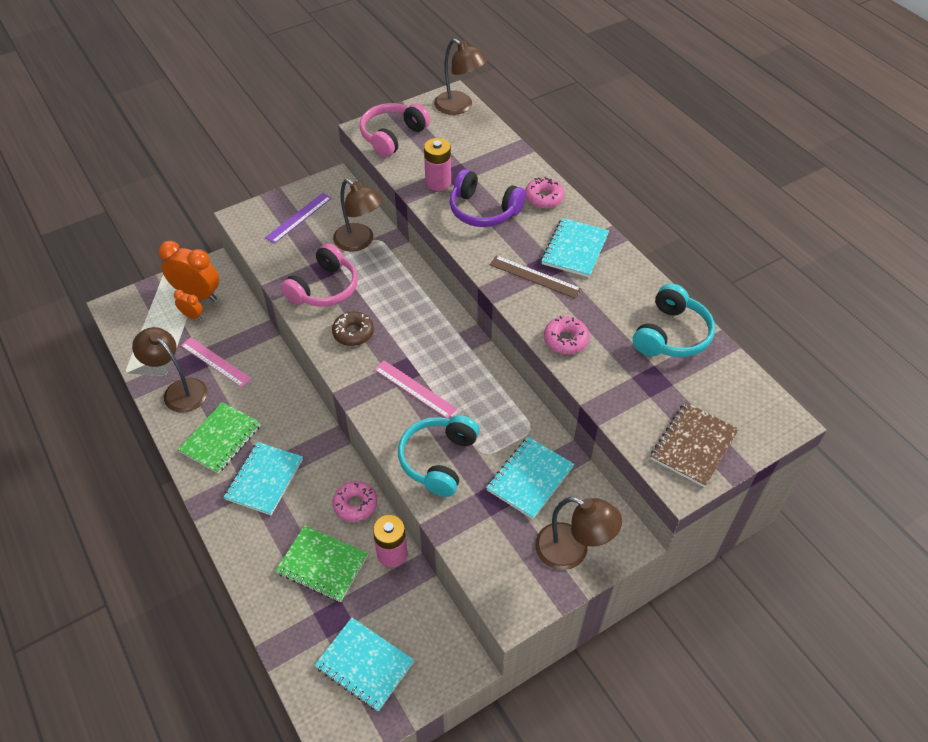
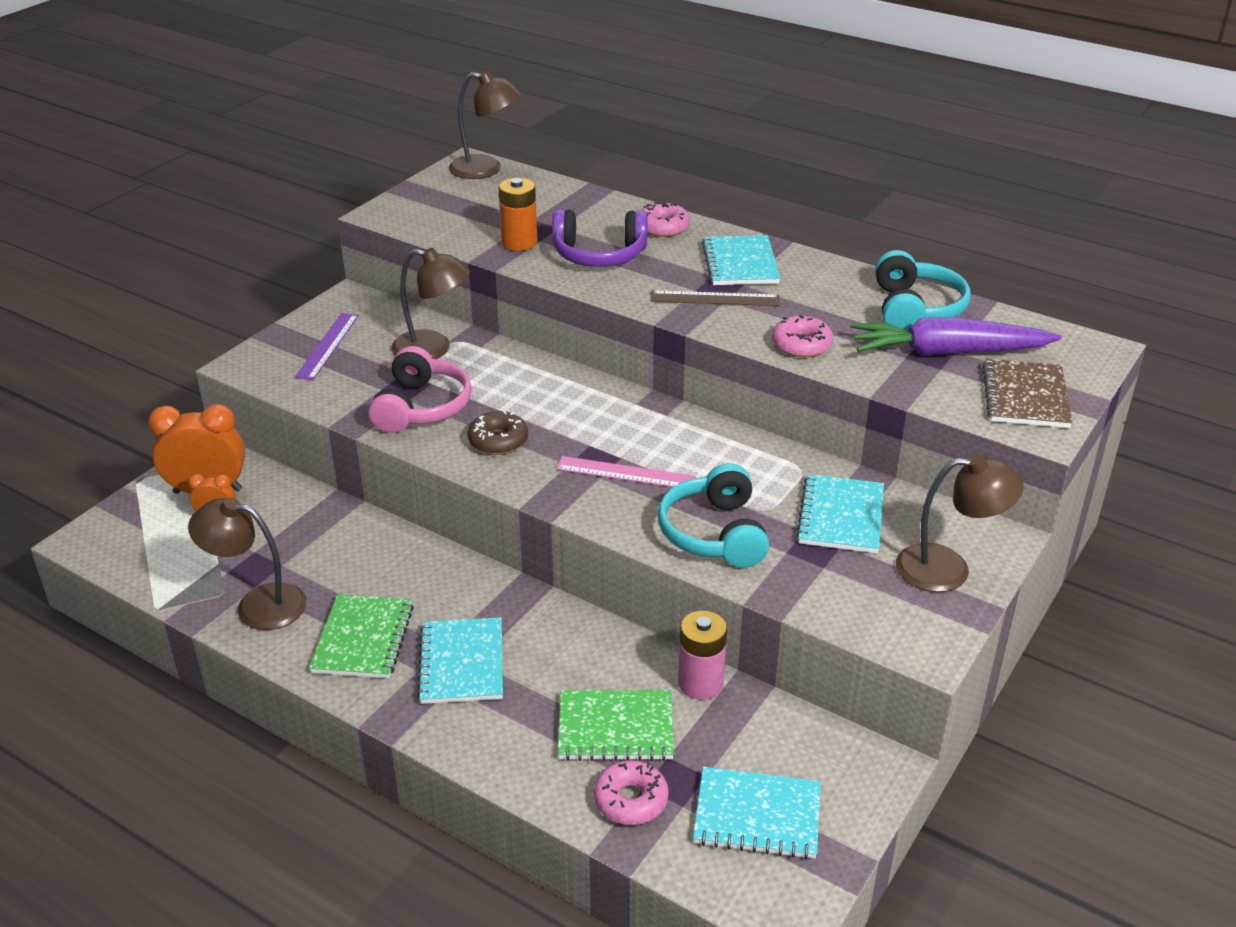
camera: 25 degrees left, 15 degrees down
(215, 362) = (291, 556): pink ruler -> none
(355, 504) = (611, 648): pink donut -> pink donut (631, 800)
(392, 136) = (422, 213): pink headphones -> none
(438, 182) = (519, 242): pink battery -> orange battery
(665, 383) = (947, 352): none -> purple carrot

